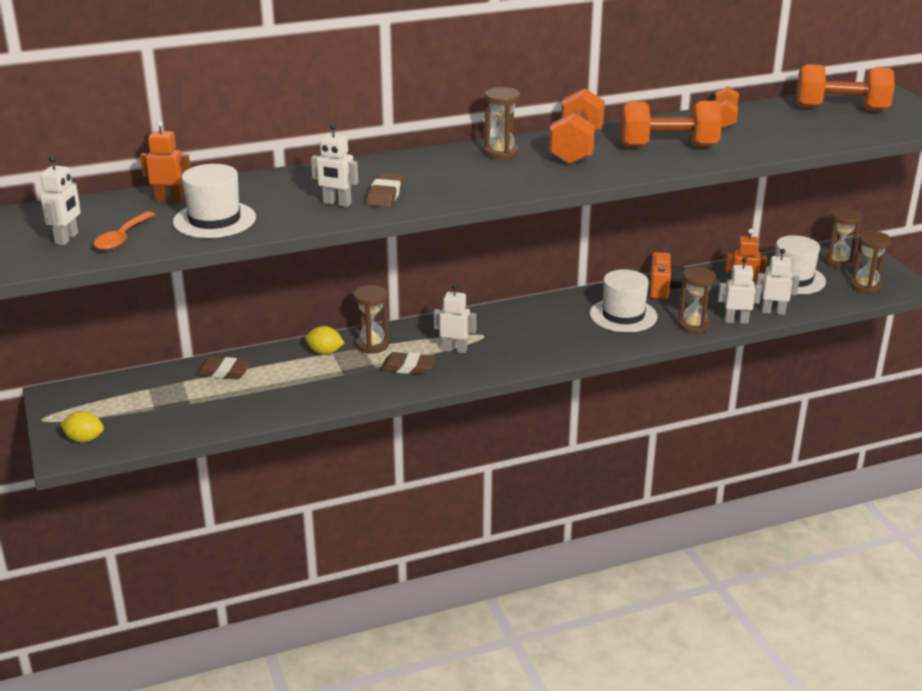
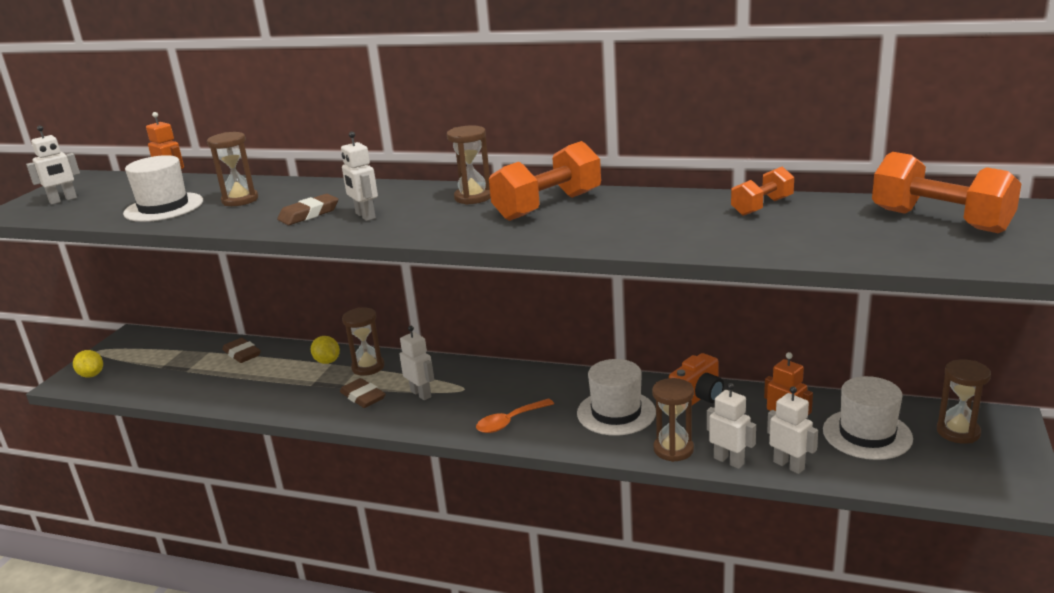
camera: 40 degrees right, 5 degrees down
(122, 238) = (88, 207): orange spoon -> orange spoon (510, 421)
(337, 203) = (262, 213): white robot -> white robot (365, 216)
(668, 146) = (642, 223): orange dumbbell -> none
(865, 287) = (957, 475): brown hourglass -> brown hourglass (240, 200)

